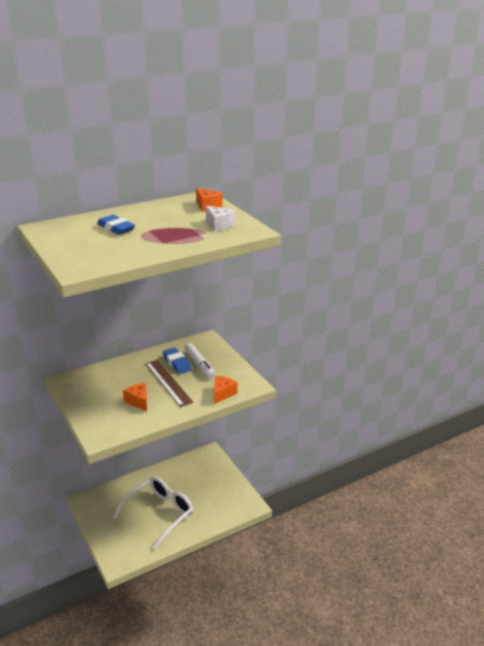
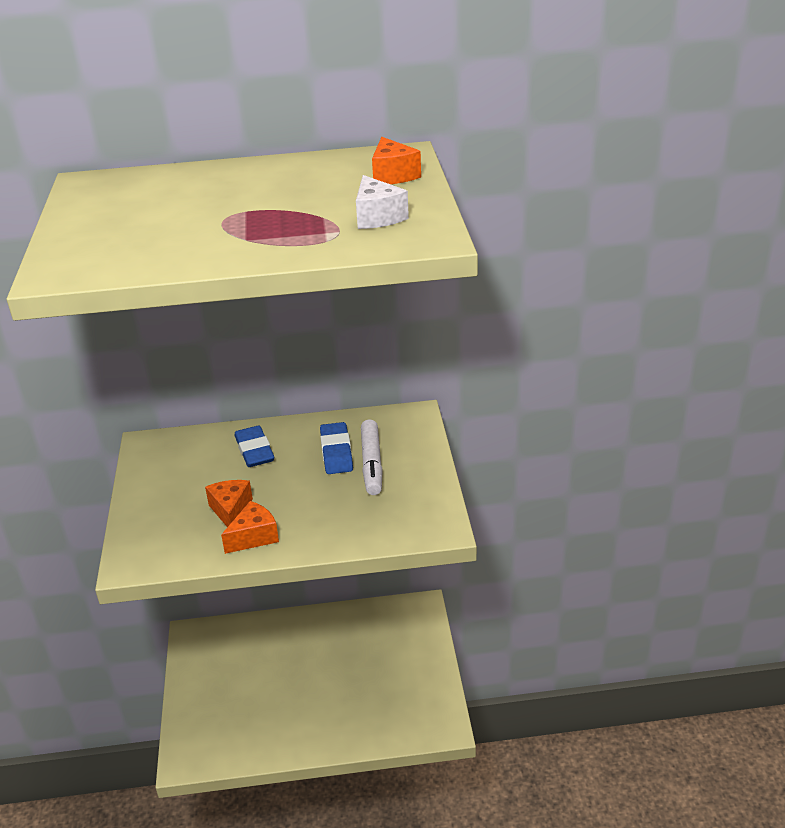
camera: 25 degrees right, 5 degrees up
(116, 228) = (197, 199): blue eraser -> blue eraser (254, 451)
(159, 514) = (289, 694): white glasses -> none
(168, 382) = (299, 486): brown ruler -> none
(223, 394) = (376, 531): orange cheese -> orange cheese (254, 537)

